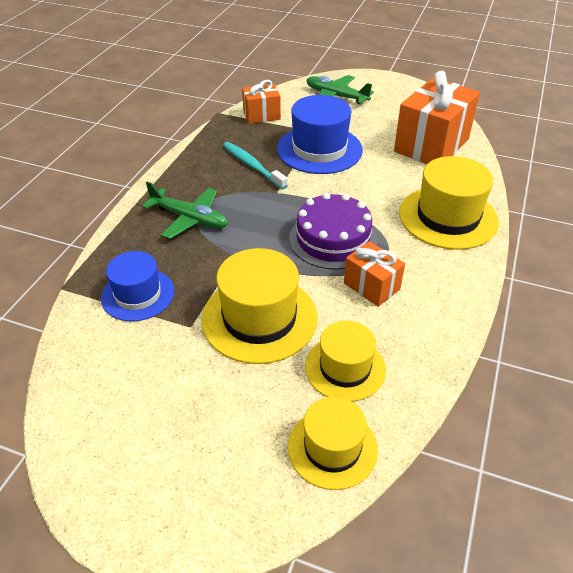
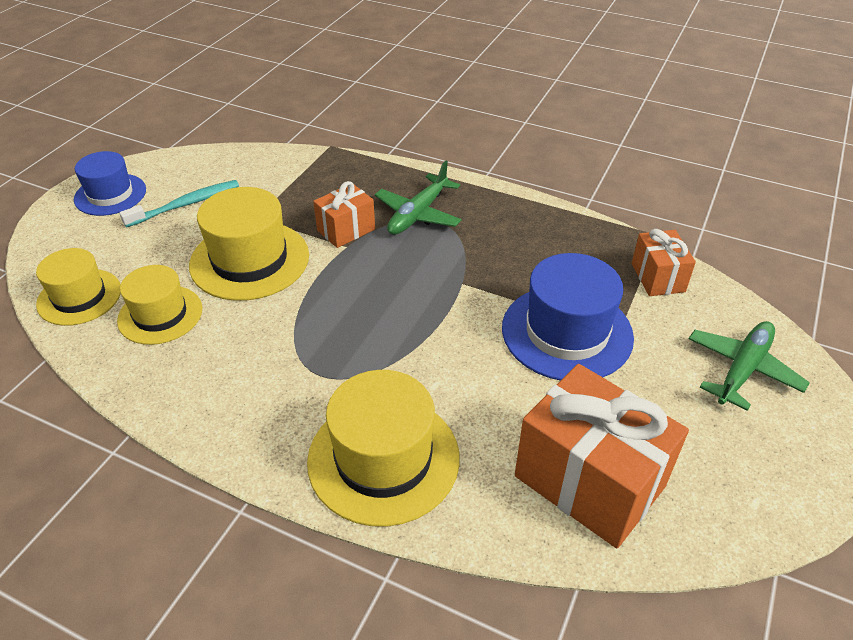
camera: 95 degrees right, 0 degrees up
(138, 294) = (308, 186): blue hat -> blue hat (110, 194)
(252, 166) = (523, 264): turquoise toothbrush -> turquoise toothbrush (186, 204)
(333, 239) = (359, 326): purple cake -> none
(371, 286) = (266, 351): orange gift -> orange gift (346, 230)

